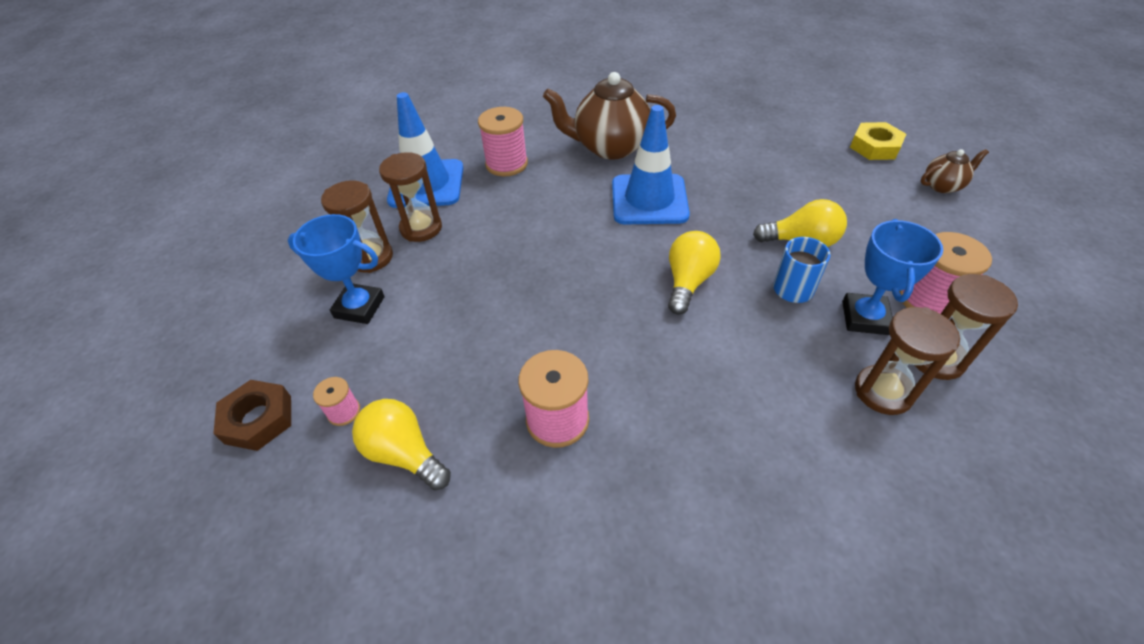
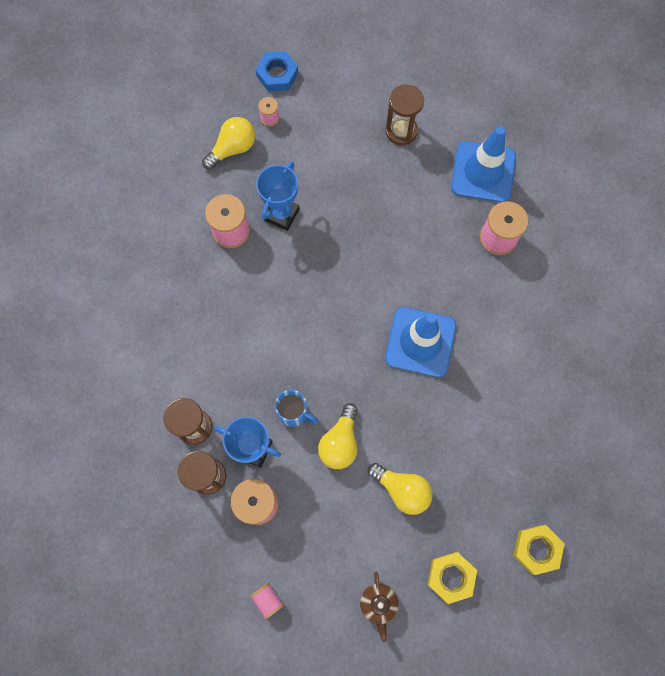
camera: 100 degrees right, 25 degrees up
(258, 419) = (277, 74): brown nut -> blue nut
(359, 307) = (352, 124): blue trophy -> blue trophy (281, 214)
(421, 228) = (426, 165): brown hourglass -> none
(610, 147) = (504, 330): brown teapot -> none
(688, 282) = (319, 341): yellow light bulb -> yellow light bulb (402, 490)
(808, 106) = (536, 549): none -> yellow nut
(1023, 267) = (267, 599): none -> pink spool

